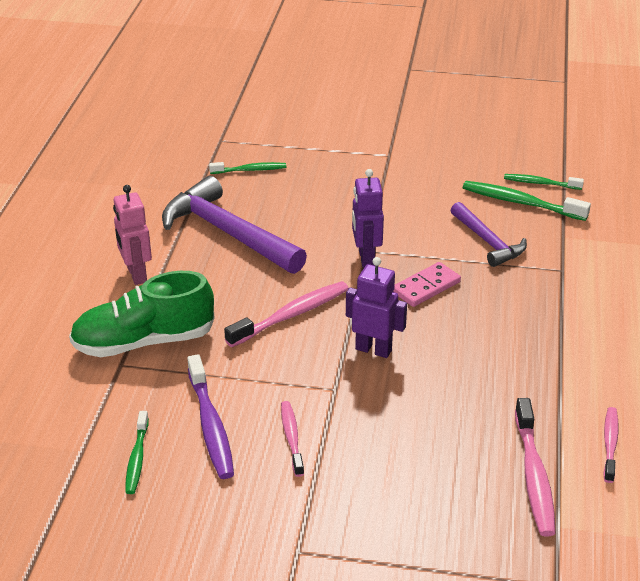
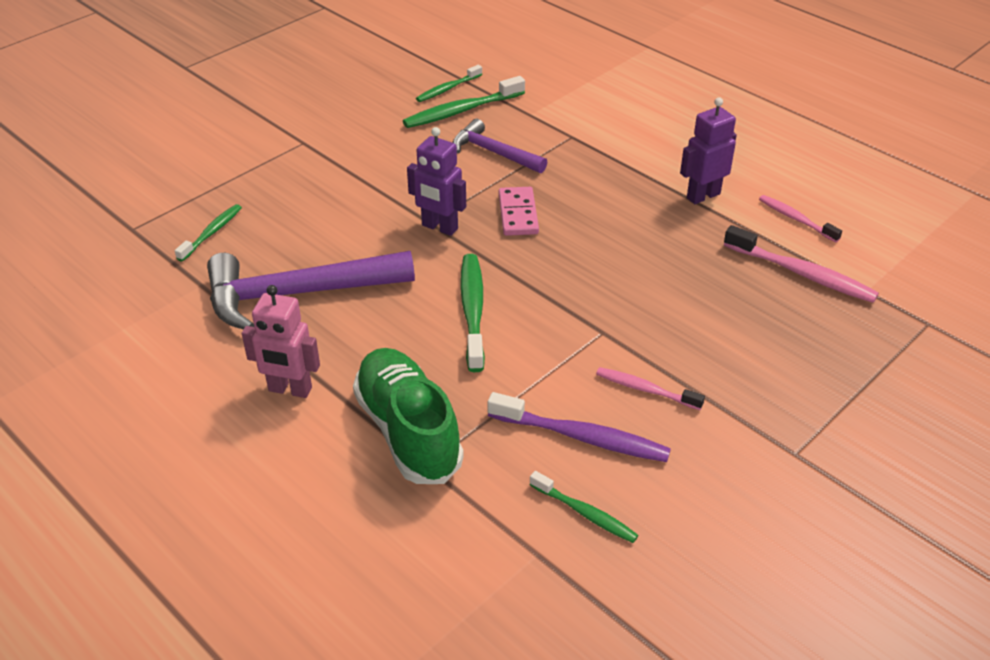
camera: 55 degrees left, 5 degrees up
(144, 342) = (408, 431): green shoe -> green shoe turned 135 degrees clockwise
(291, 315) = (473, 310): pink toothbrush -> green toothbrush
(373, 349) = (572, 284): purple robot -> purple robot (703, 196)
(488, 242) = (494, 153): purple hammer -> purple hammer turned 150 degrees counterclockwise

